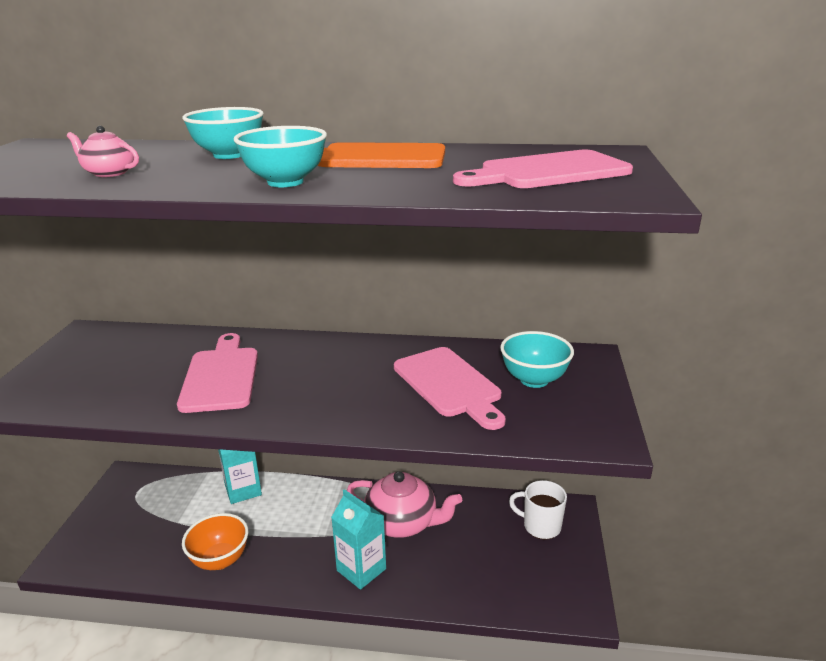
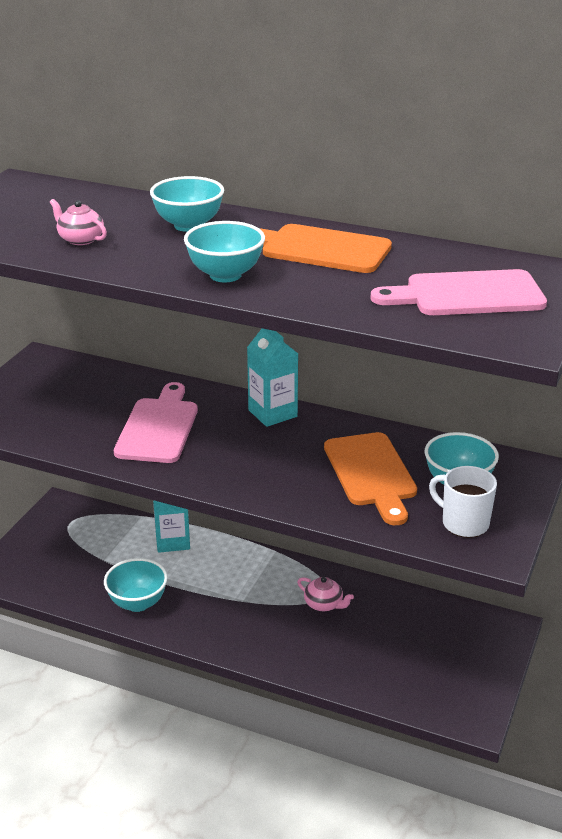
camera: 15 degrees right, 5 degrees up
(220, 560) = (137, 603): orange bowl -> turquoise bowl
(361, 569) = (269, 639): turquoise carton -> turquoise carton (272, 413)
(402, 522) = (324, 604): pink teapot -> pink teapot, size x0.52
(449, 385) = (371, 474): pink cutting board -> orange cutting board
(540, 526) = (467, 636): white mug -> white mug (463, 523)

